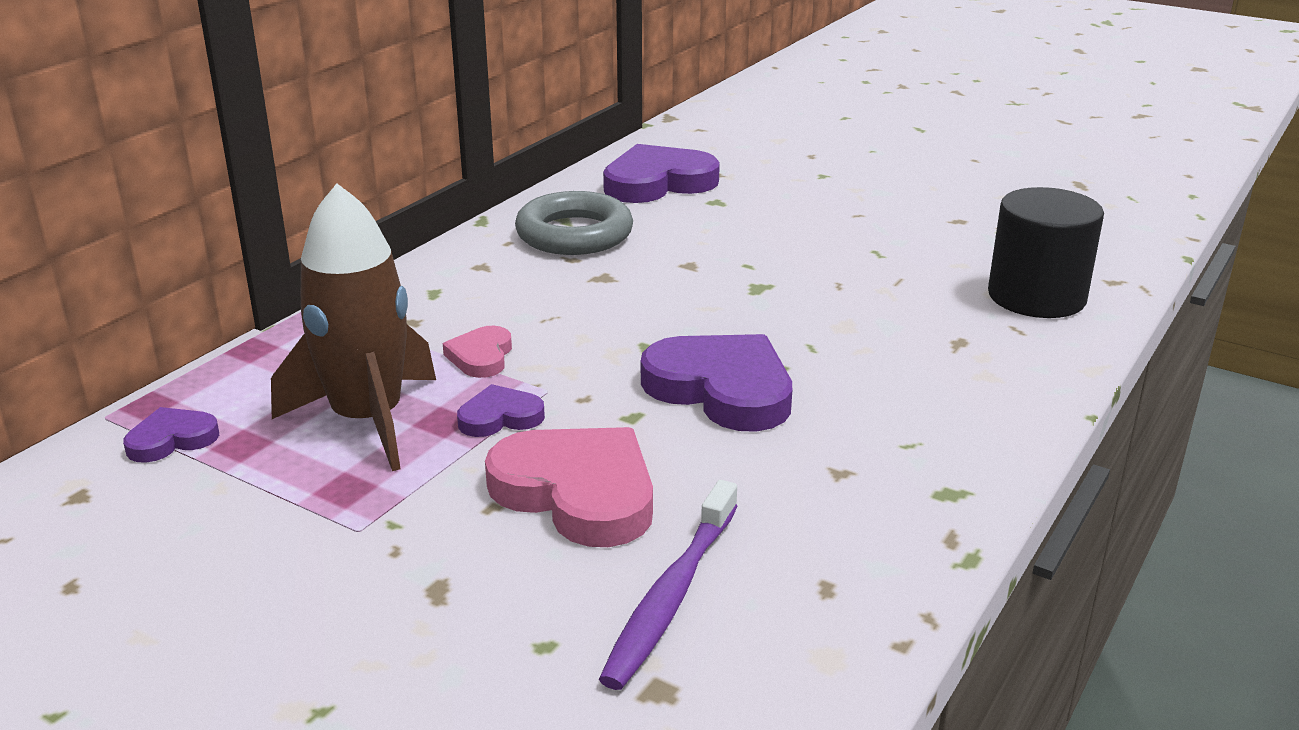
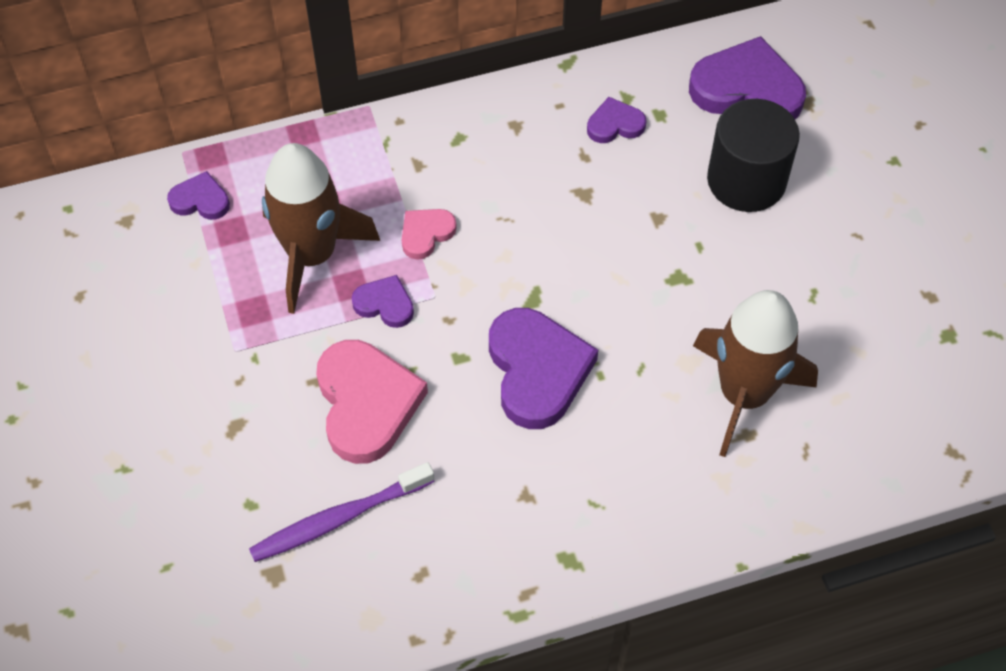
camera: 40 degrees right, 30 degrees up
(574, 234) = (615, 124): grey ring -> purple heart
(918, 322) = (744, 394): none -> brown rocket
(1036, 297) = (867, 427): black cylinder -> black cylinder (746, 180)

